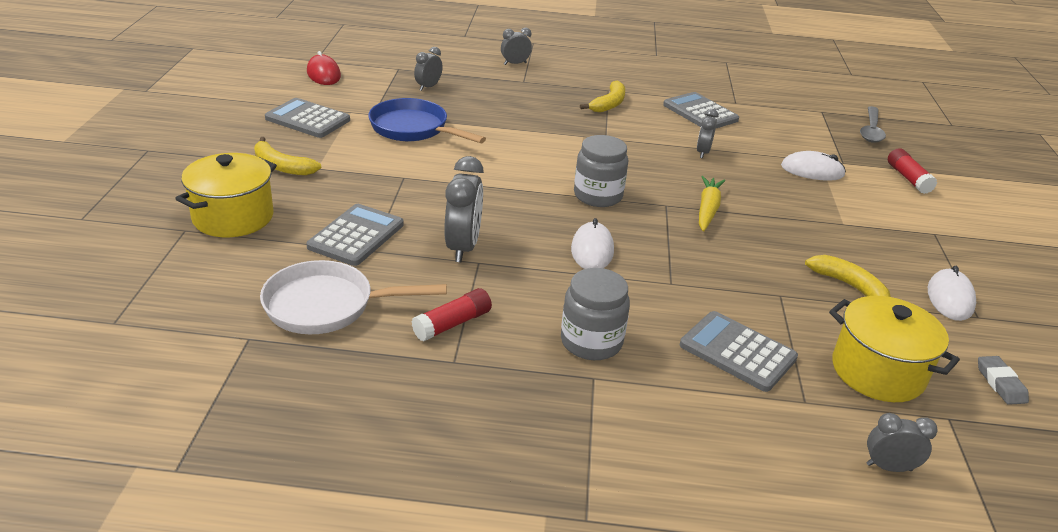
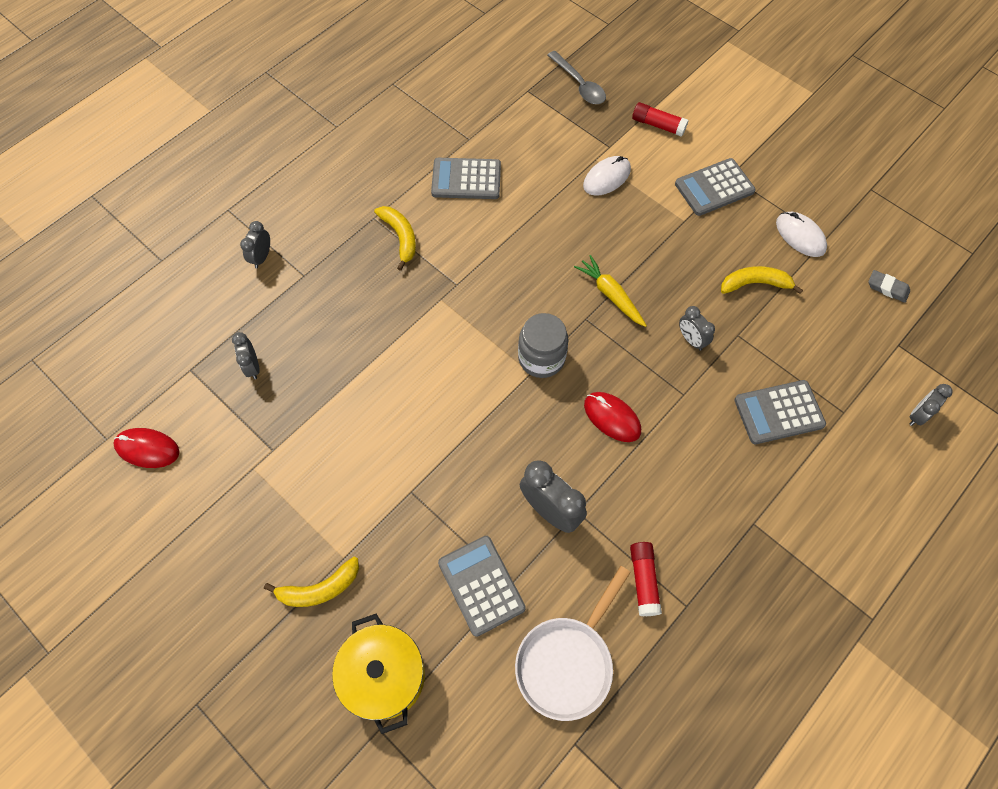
camera: 50 degrees left, 30 degrees up
(307, 119) = (240, 517): grey calculator -> grey calculator (714, 188)
(413, 129) = (328, 431): blue pan -> none
(591, 342) = (717, 498): grey jar -> none
(592, 250) = (612, 418): white mouse -> red mouse
(703, 152) = (529, 230): grey clock -> grey clock (691, 340)
(877, 372) = (841, 346): yellow pot -> none

